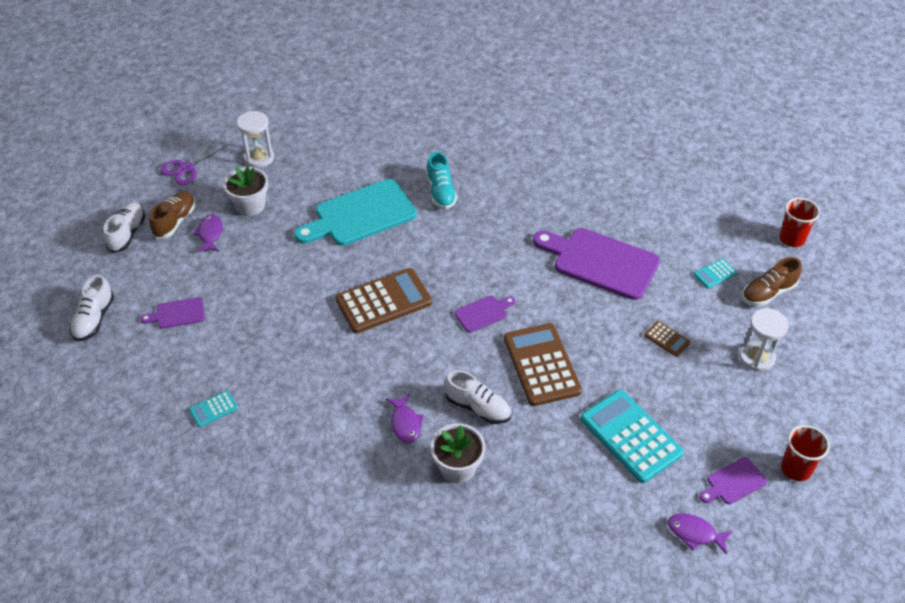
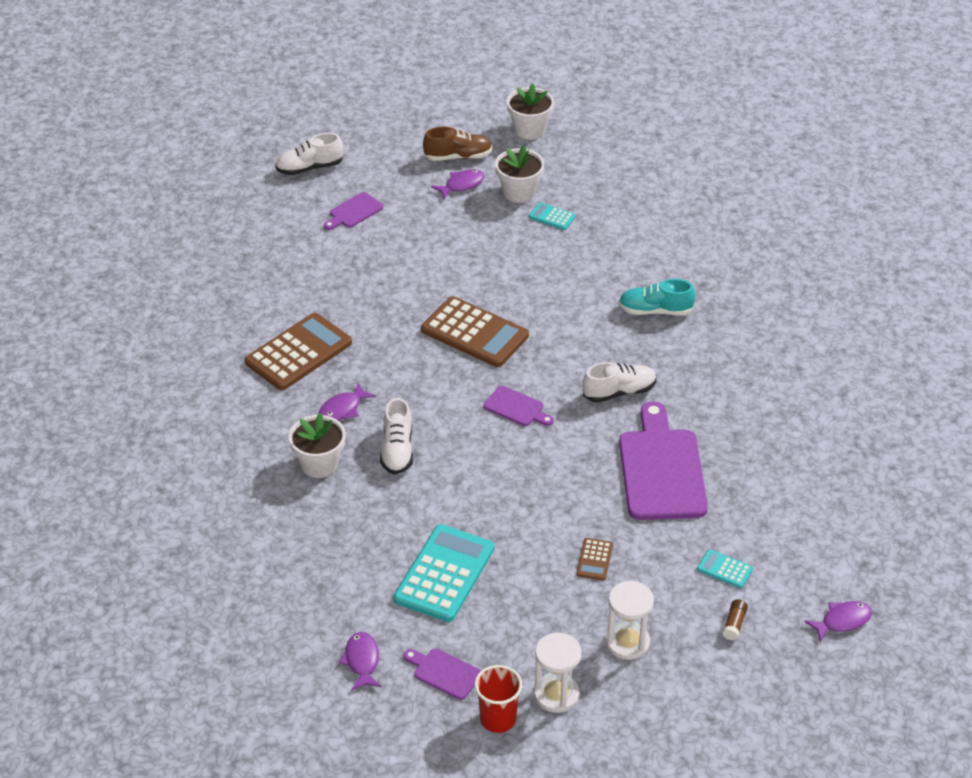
camera: 60 degrees right, 5 degrees down
(127, 233) = (419, 136): white shoe -> white shoe (619, 392)
(177, 314) = (354, 212): purple cutting board -> purple cutting board turned 90 degrees counterclockwise
(186, 168) = (529, 130): purple scissors -> white flower pot
(213, 409) = (270, 283): turquoise calculator -> turquoise calculator (552, 217)
(259, 158) = (586, 167): white hourglass -> white hourglass (556, 694)
(360, 215) = (572, 269): turquoise cutting board -> none
(441, 192) = (655, 311): turquoise shoe -> turquoise shoe turned 45 degrees clockwise
(541, 365) = (484, 475): brown calculator -> brown calculator (298, 352)
(768, 293) = (734, 624): brown shoe -> brown glue stick
(792, 239) = (842, 621): red cup -> purple fish

